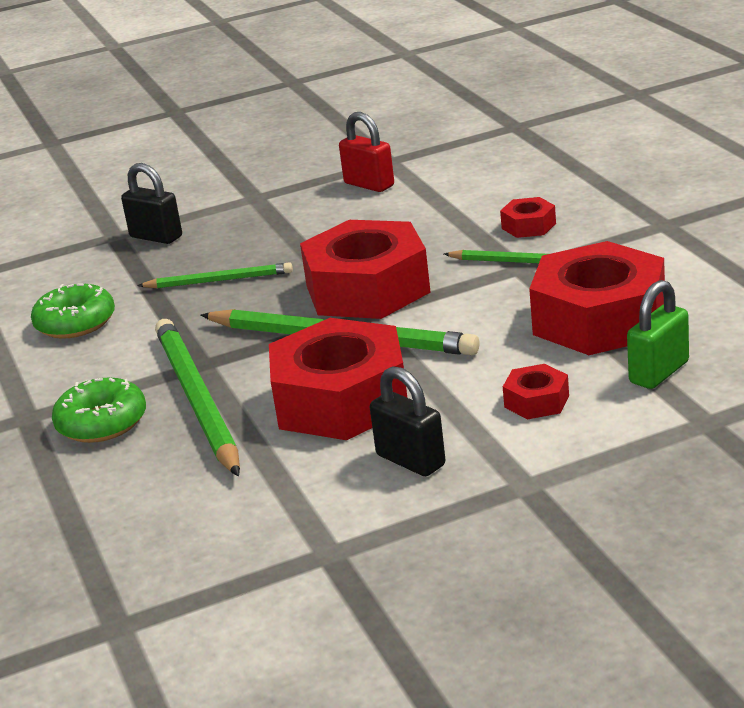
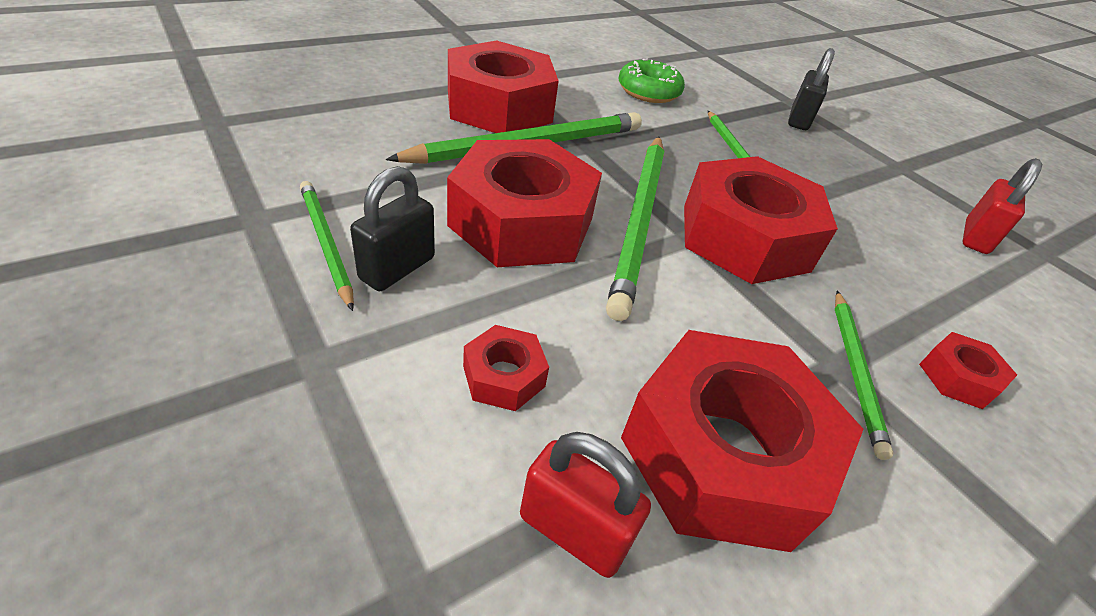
camera: 70 degrees right, 15 degrees up
(102, 423) = (499, 106): green donut -> red nut
(373, 503) = (326, 243): none -> green pencil
(659, 372) = (573, 531): green padlock -> red padlock

